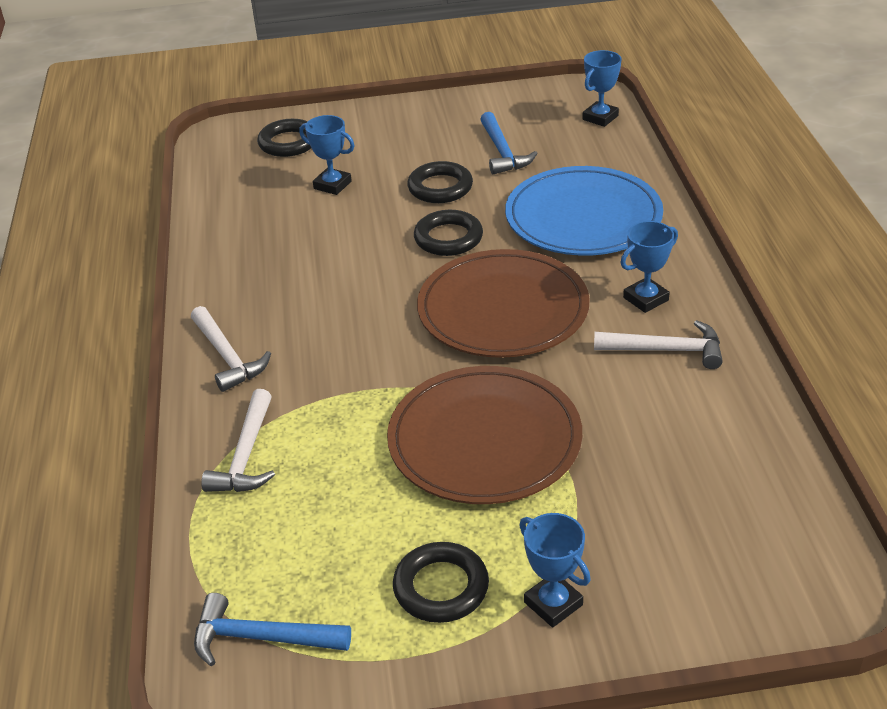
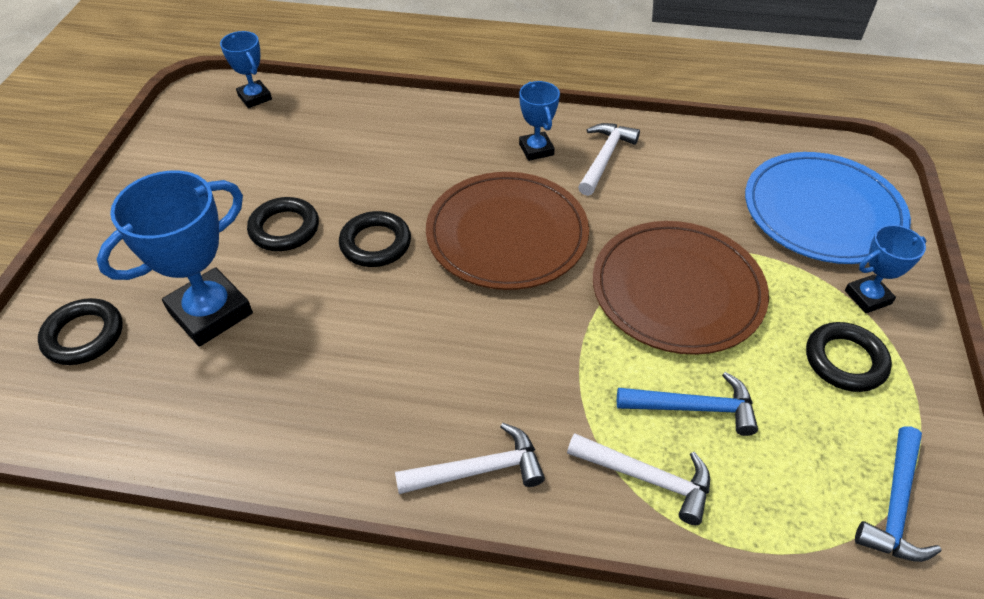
camera: 75 degrees left, 10 degrees up
(332, 185) = (210, 313): blue trophy -> blue trophy, size x1.84
(502, 152) = (258, 171): blue hammer -> blue hammer (694, 408)
(583, 217) = (402, 150): blue plate -> blue plate (822, 212)

